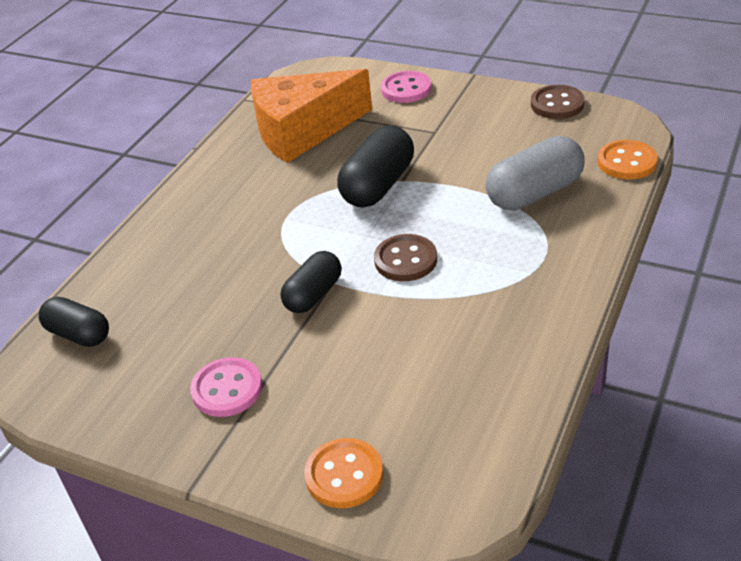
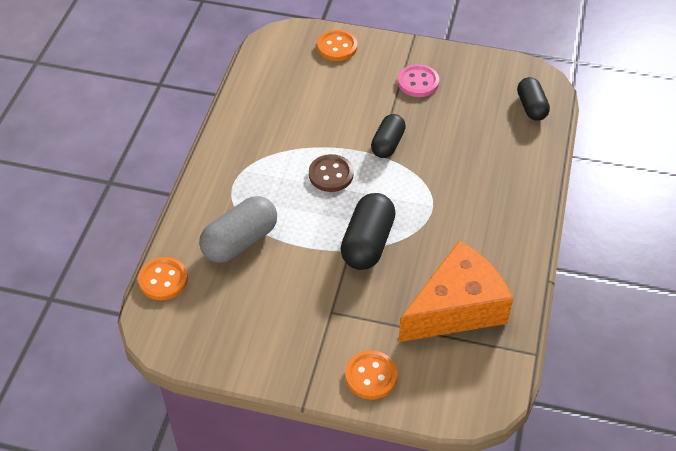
camera: 165 degrees right, 10 degrees up
(79, 334) = (531, 107): black capsule -> black capsule turned 60 degrees clockwise
(406, 89) = (371, 376): pink button -> orange button
(557, 104) = (218, 356): brown button -> none

